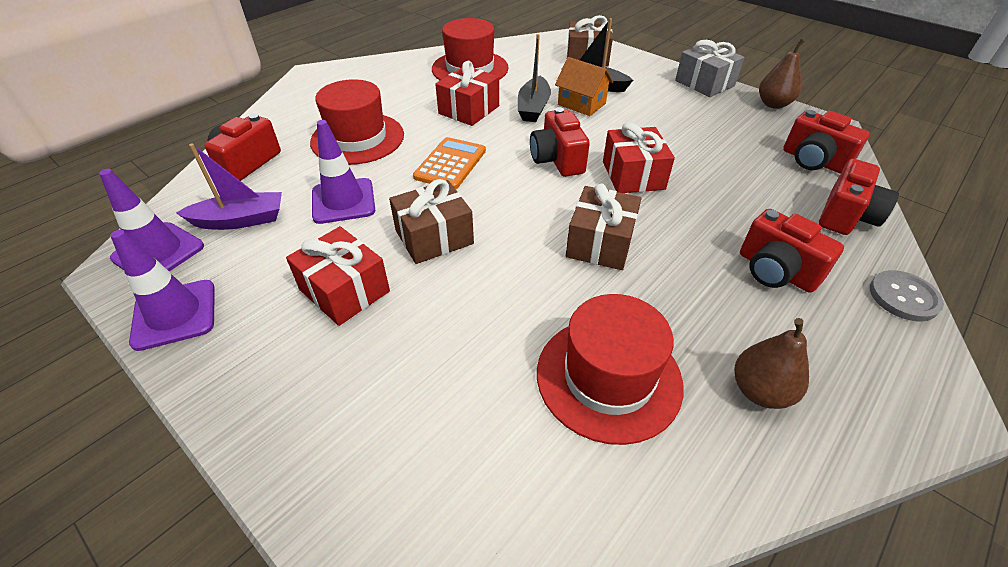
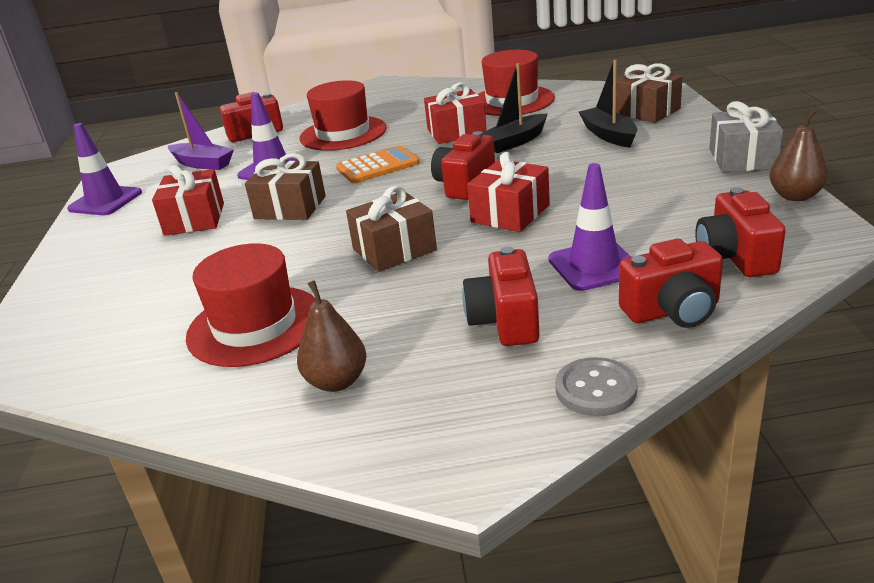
camera: 45 degrees right, 15 degrees down
(158, 252) = (142, 168): purple traffic cone -> purple traffic cone (594, 266)
(581, 104) = (565, 149): orange house -> none

